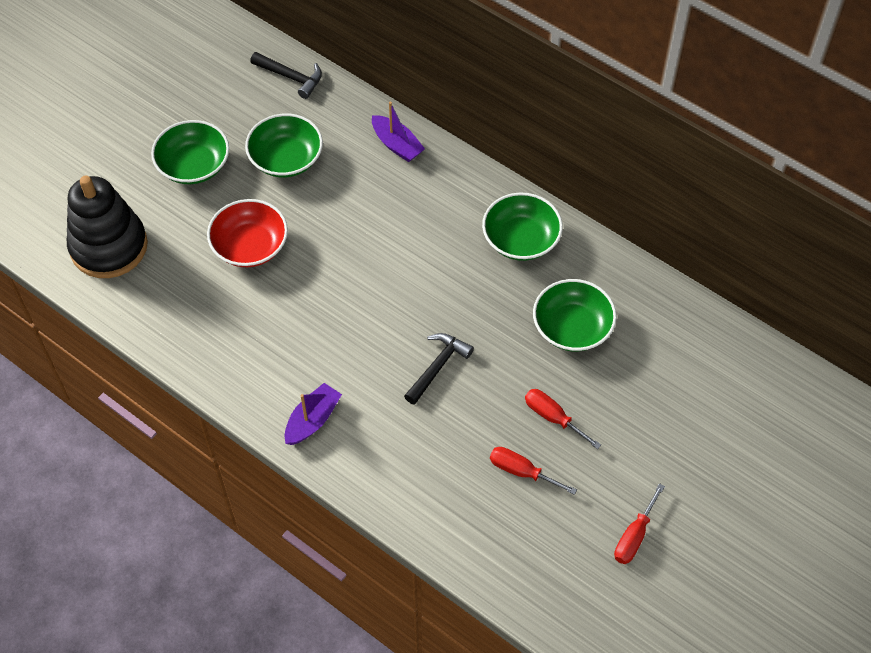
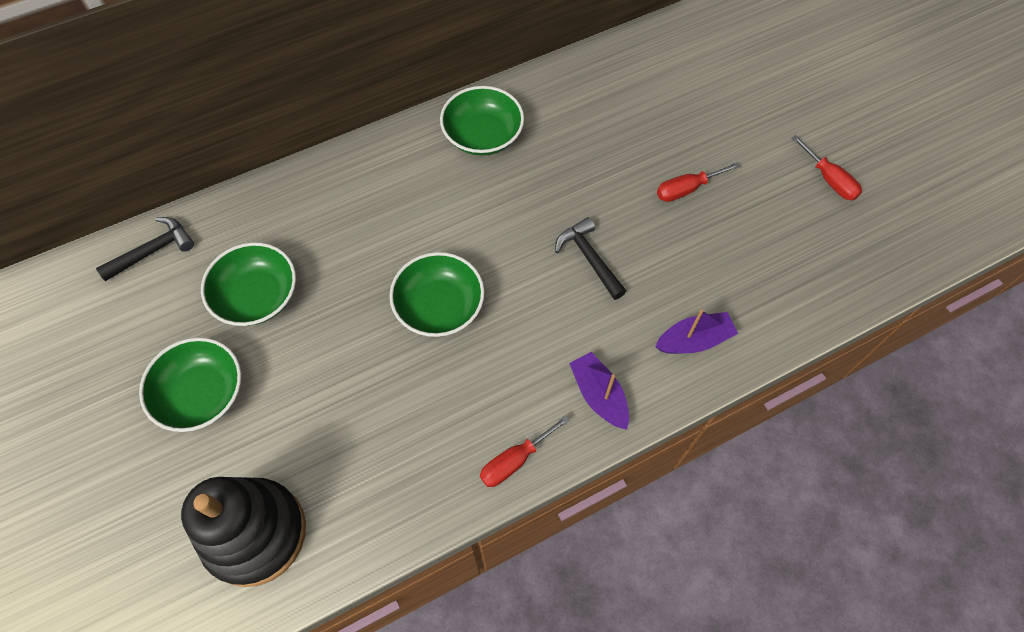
camera: 65 degrees left, 5 degrees up
(250, 246) = (348, 375): red bowl -> none
(397, 145) = (309, 190): purple boat -> purple boat (694, 340)
(521, 471) = (732, 236): red screwdriver -> red screwdriver (514, 460)
(572, 327) = (599, 136): green bowl -> green bowl (439, 306)

